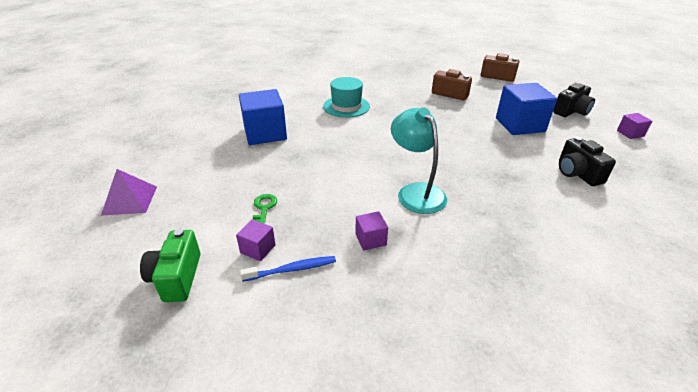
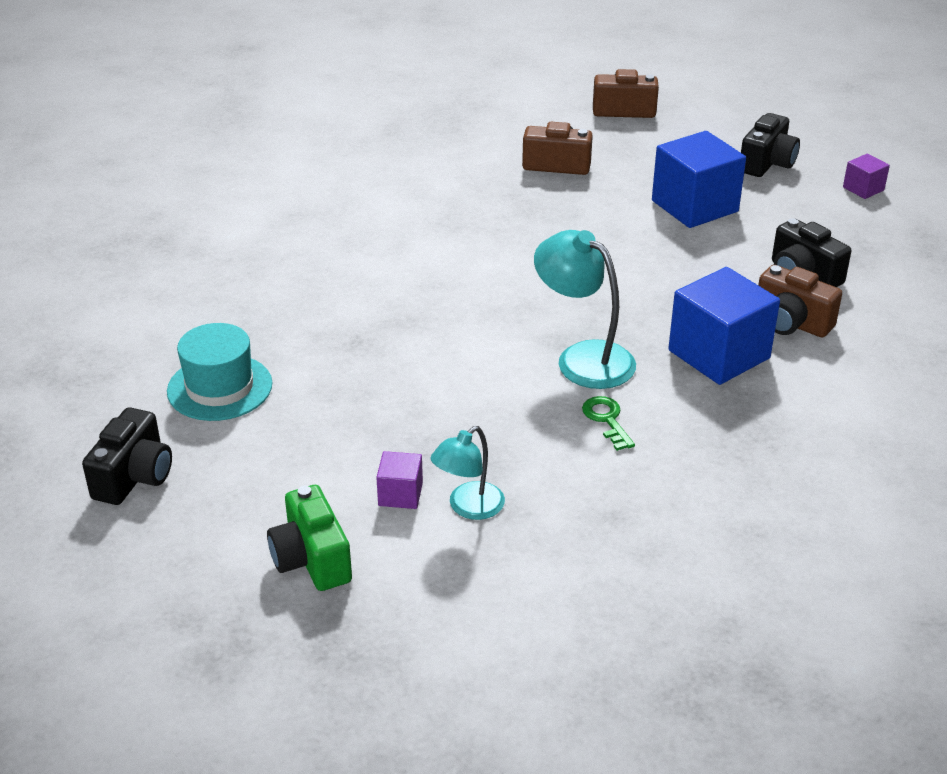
camera: 20 degrees left, 0 degrees up
(130, 200) = (134, 477): purple pyramid -> black camera
(264, 209) = (367, 437): green key -> green key (607, 420)
(265, 133) = (273, 311): blue cube -> blue cube (719, 354)
(292, 269) = (468, 507): blue toothbrush -> turquoise lamp
(346, 106) = (385, 227): turquoise hat -> turquoise hat (220, 387)
(370, 239) = (554, 442): purple cube -> none
(560, 200) = (791, 322): none -> brown camera

